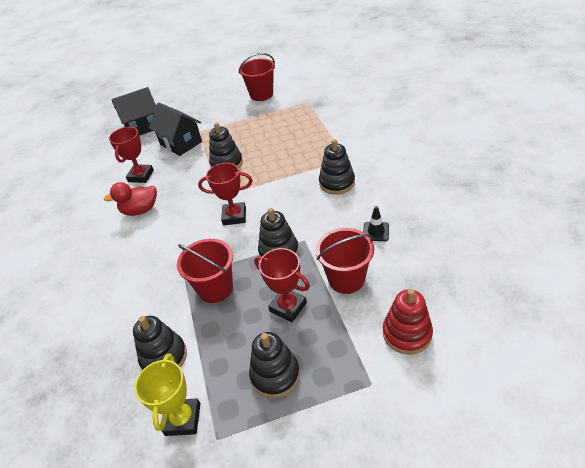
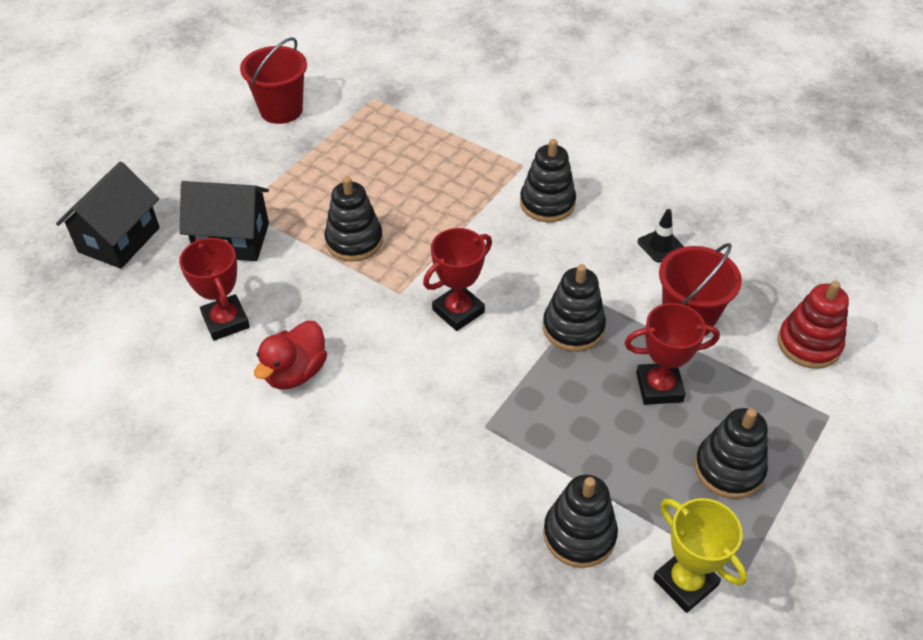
camera: 45 degrees left, 5 degrees up
(215, 288) = (545, 416): red bucket -> none

